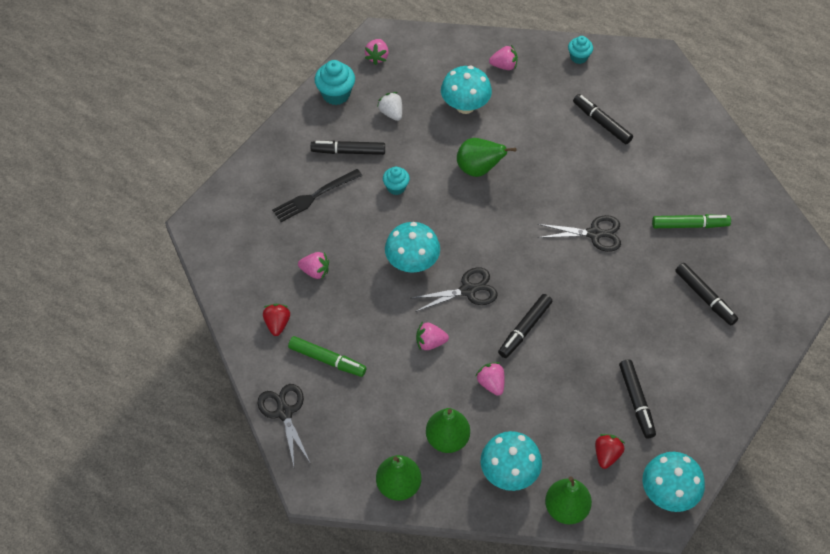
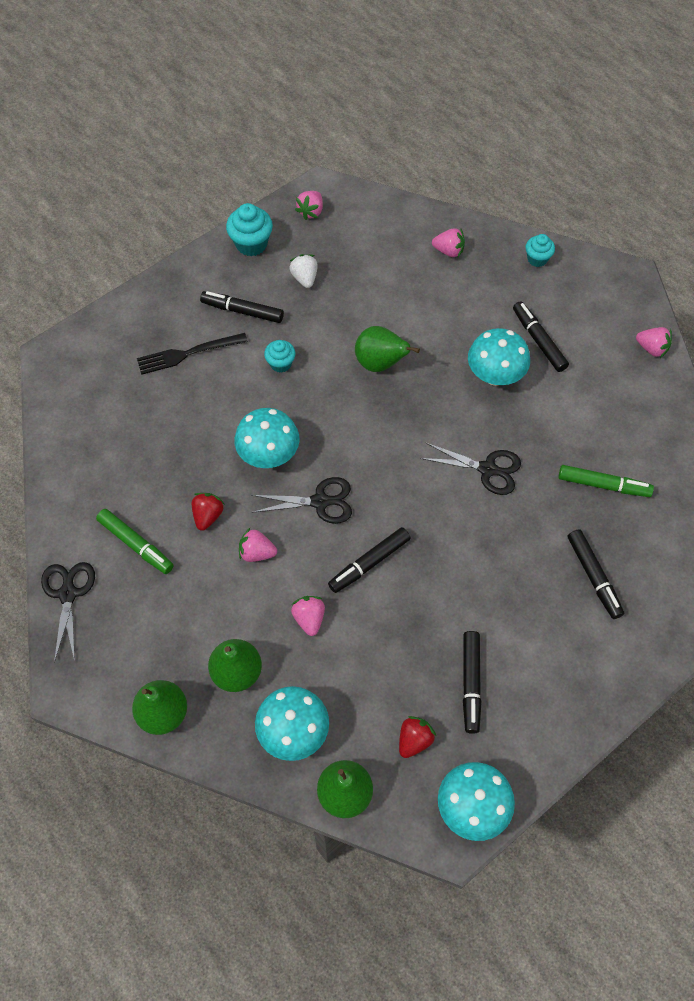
camera: 15 degrees right, 5 degrees up
(277, 324) = (96, 489): red strawberry -> red strawberry (208, 515)
(315, 271) = (159, 439): pink strawberry -> pink strawberry (652, 348)
(465, 106) = (389, 287): turquoise mushroom -> turquoise mushroom (495, 375)

